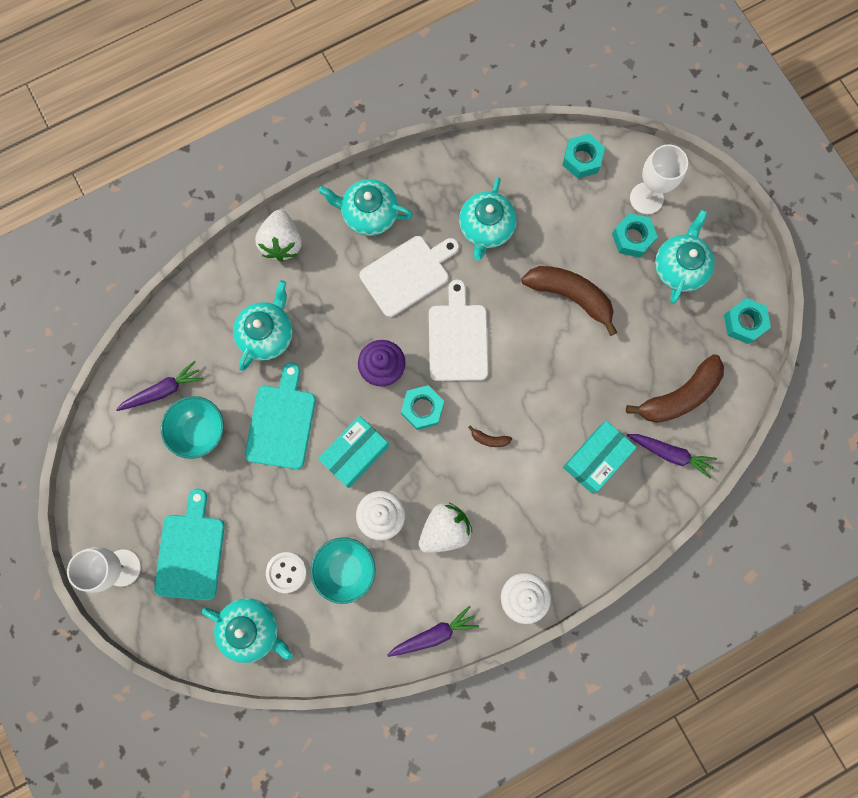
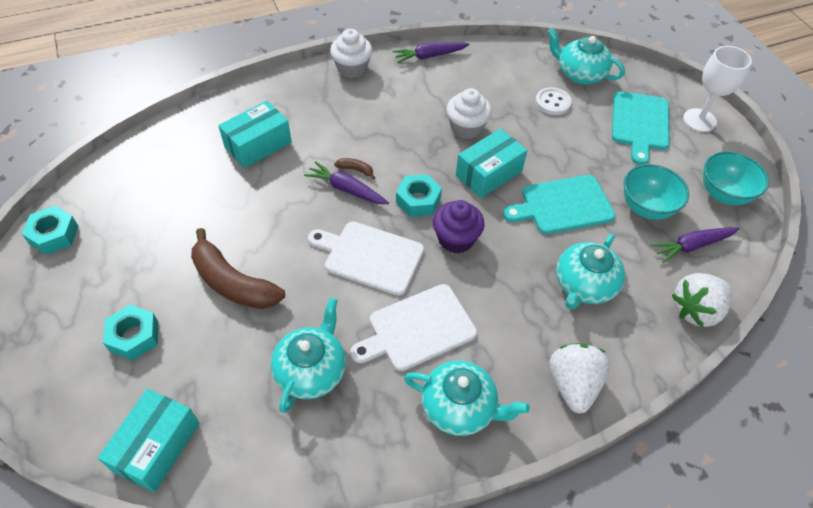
camera: 175 degrees left, 25 degrees down
(281, 422) = (563, 205): turquoise cutting board -> turquoise cutting board turned 60 degrees clockwise
(346, 569) = (500, 99): turquoise bowl -> turquoise bowl (723, 194)
(444, 530) = (410, 113): white strawberry -> white strawberry (696, 310)
(458, 338) = (370, 256): white cutting board -> white cutting board turned 105 degrees clockwise
(582, 159) = (157, 447): turquoise nut -> turquoise box
(646, 198) = (94, 382): white goblet -> none
(670, 454) = (187, 141): purple carrot -> purple carrot (347, 189)
(679, 267) = (95, 297): turquoise teapot -> none
(679, 396) = (156, 181): brown banana -> none

